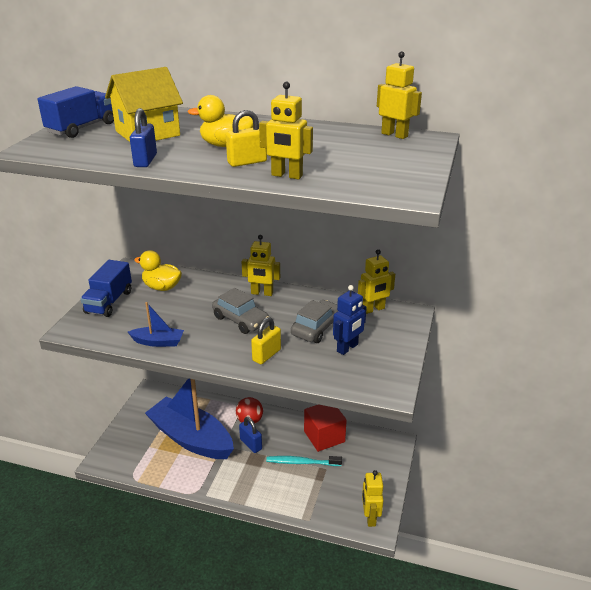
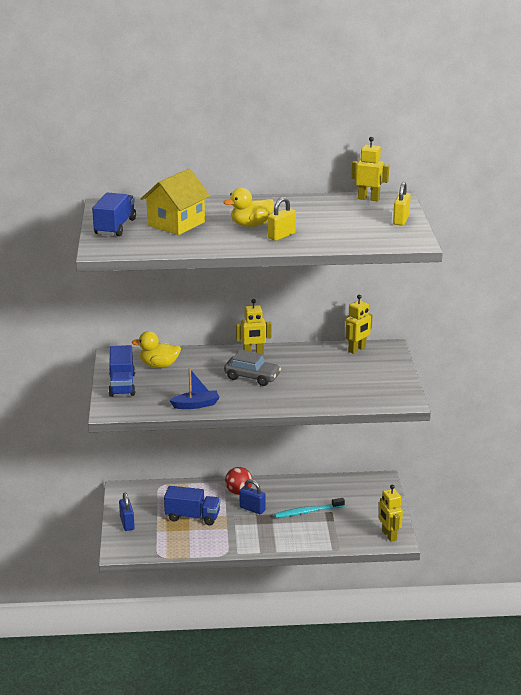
camera: 20 degrees left, 5 degrees down
(145, 160) = (204, 245): blue padlock -> blue padlock (127, 523)
(191, 438) = (192, 517): blue boat -> blue truck
(266, 355) = (294, 397): yellow padlock -> yellow padlock (401, 220)
(286, 176) = (320, 241): yellow robot -> none
(316, 328) = (320, 371): grey car -> none
(324, 436) = (316, 489): red cube -> none
(347, 348) = (355, 380): blue robot -> none

